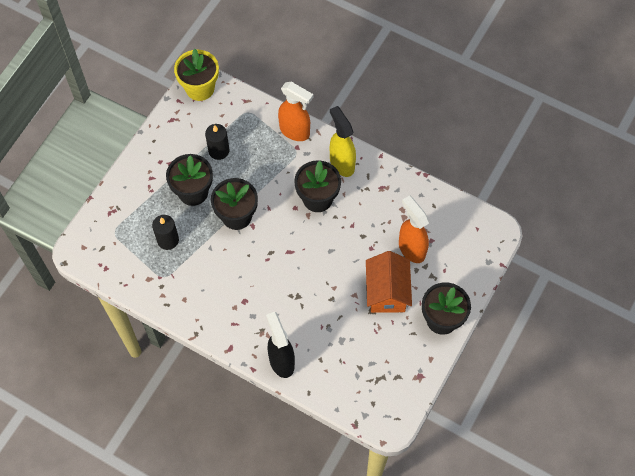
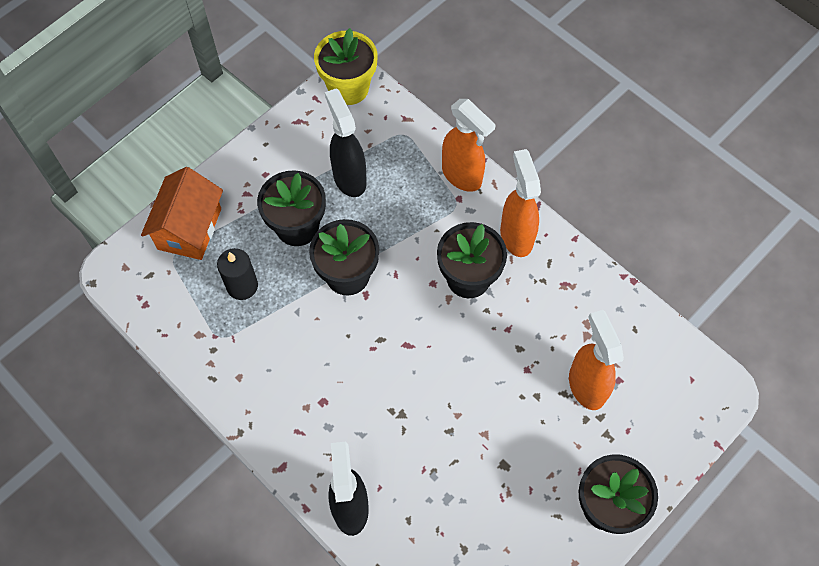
camera: 15 degrees right, 0 degrees up
(219, 151) = (349, 178): black candle -> black spray bottle
(341, 163) = (516, 236): yellow spray bottle -> orange spray bottle
(387, 292) = (533, 441): orange house -> orange house (189, 229)

